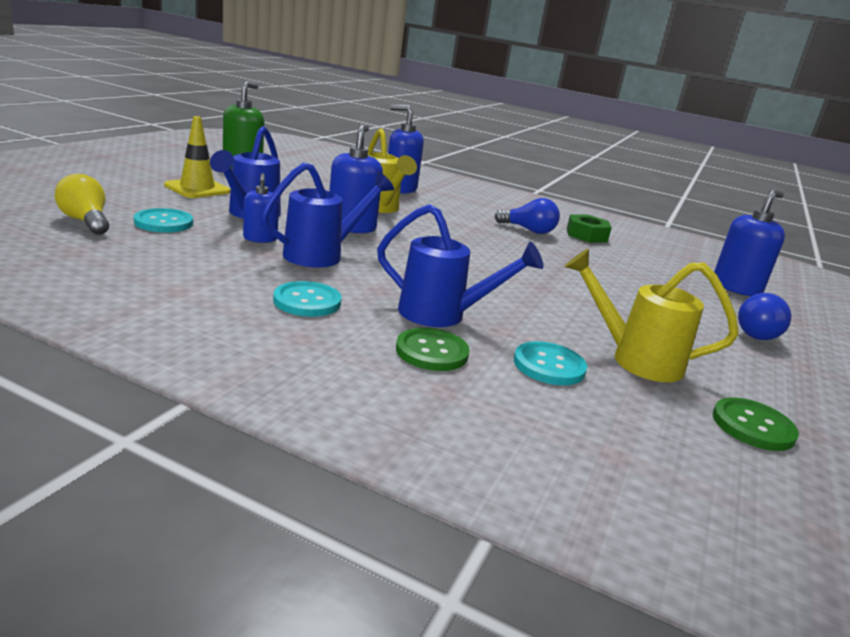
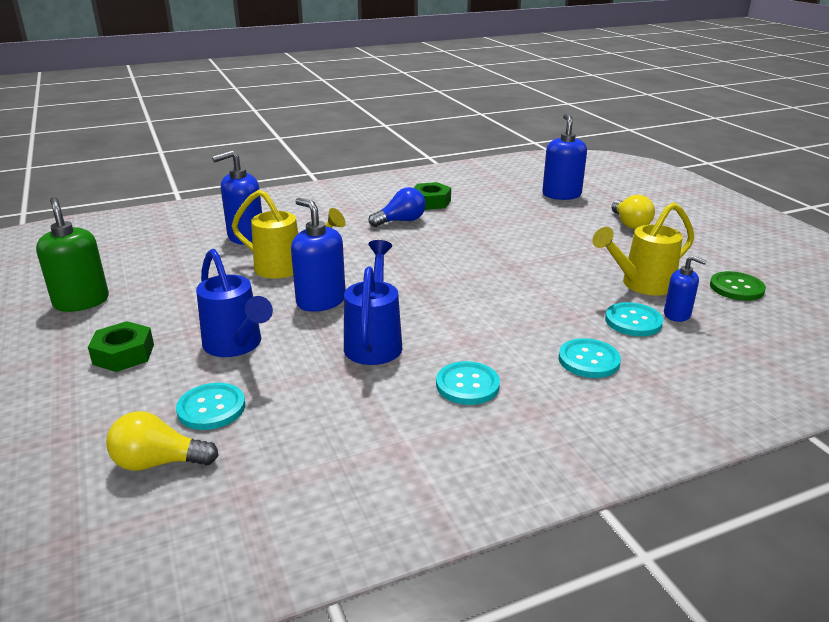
camera: 45 degrees left, 5 degrees up
(197, 189) = (123, 354): yellow traffic cone -> green nut
(260, 239) = (307, 362): blue soap dispenser -> blue soap dispenser (677, 314)
(432, 352) = (588, 360): green button -> turquoise button
(443, 315) = (533, 330): blue watering can -> none
(758, 333) = (630, 224): blue light bulb -> yellow light bulb

